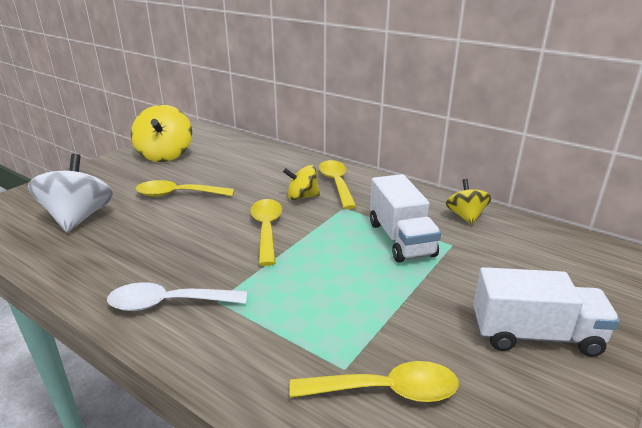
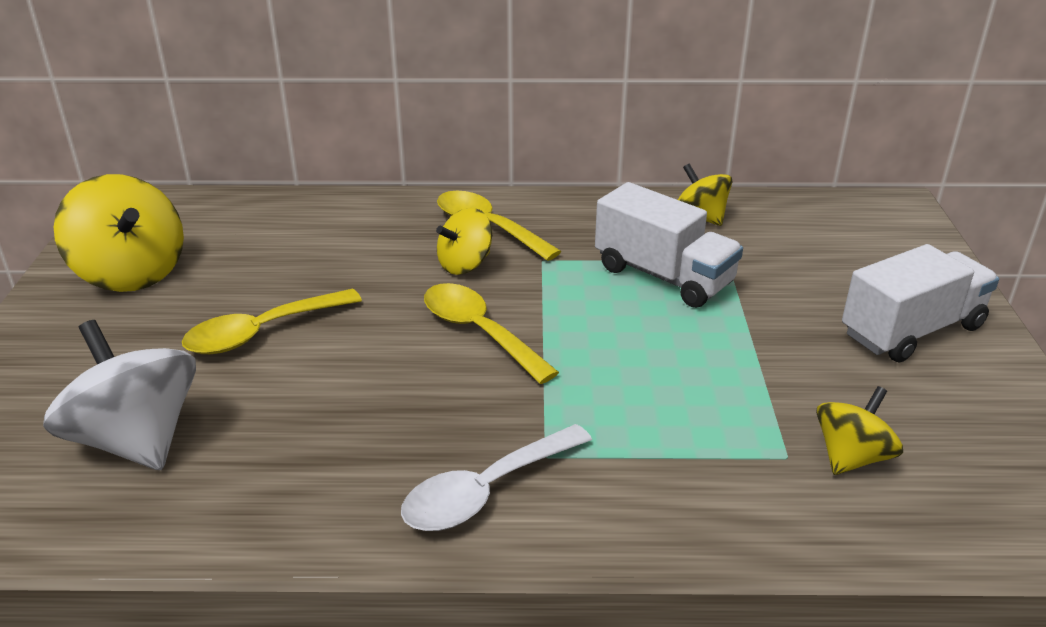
camera: 35 degrees left, 5 degrees up
(386, 390) = (851, 457): yellow spoon -> yellow spinning top

